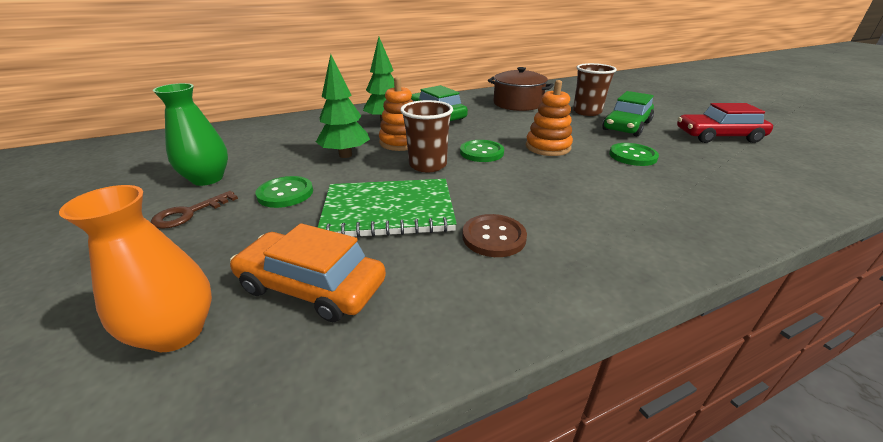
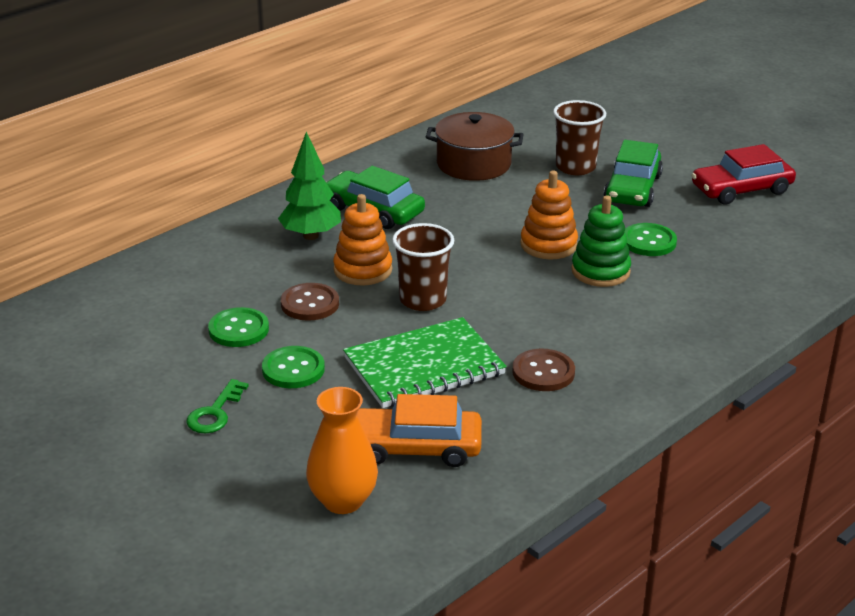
camera: 20 degrees left, 0 degrees up
(189, 213) = (215, 413): brown key -> green key
(207, 179) = (177, 370): green vase -> none
(345, 155) = (310, 304): green tree -> brown button
(481, 152) = (474, 268): green button -> green button (238, 329)
(584, 168) = (600, 271): none -> green stacking toy

